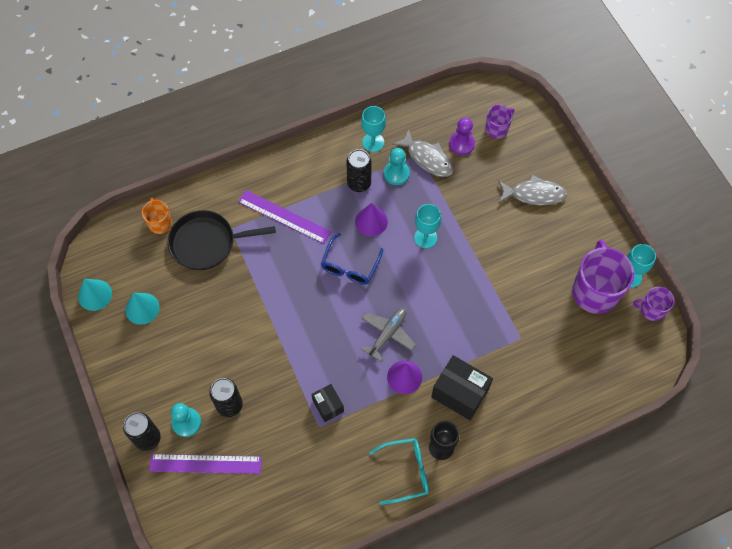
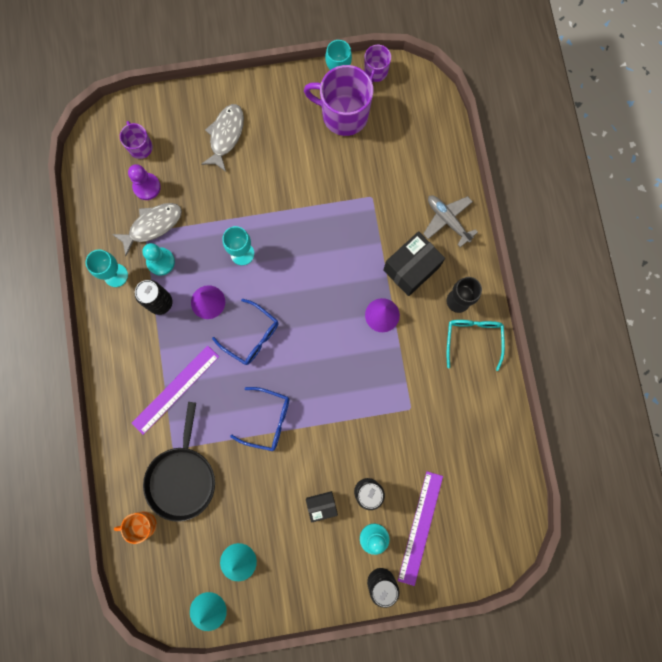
camera: 75 degrees left, 15 degrees up
(275, 300) = (267, 420): none -> blue glasses
(328, 406) = (392, 395): black box -> black box (321, 505)
(387, 334) = (334, 319): grey plane -> grey plane (447, 220)

